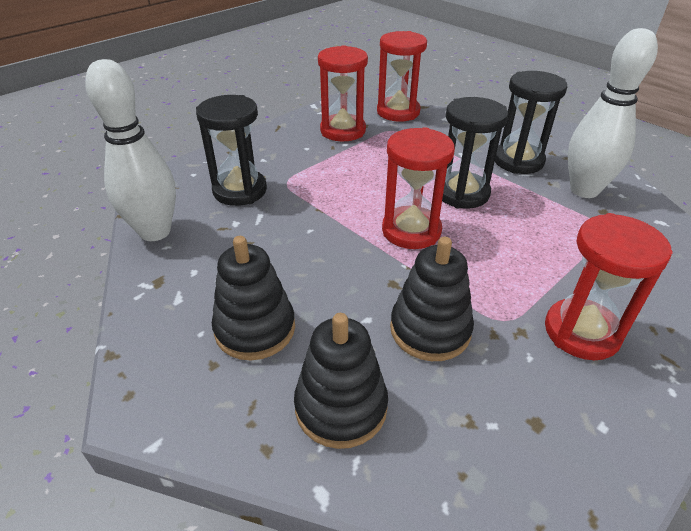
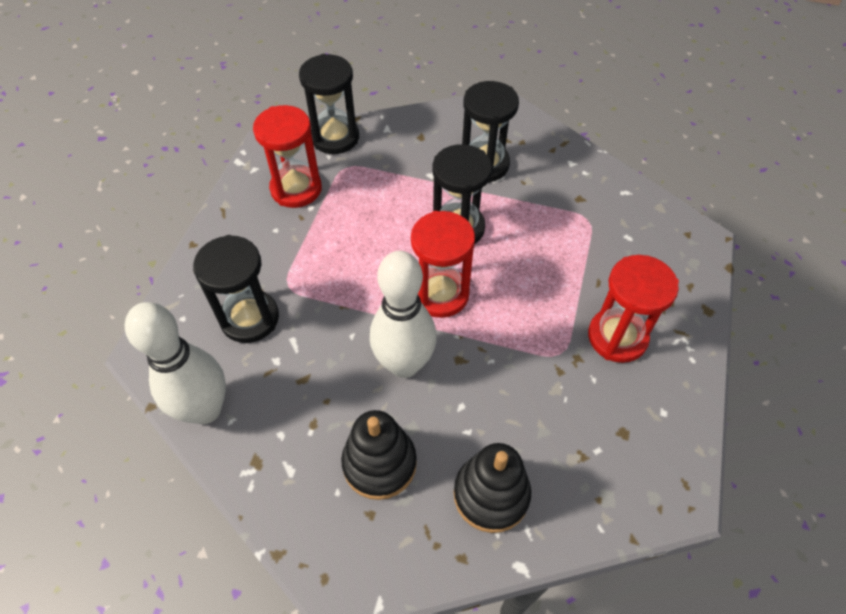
camera: 30 degrees left, 15 degrees up
(398, 112) = (335, 137): red hourglass -> black hourglass
(430, 330) = (513, 391): black stacking toy -> none
(584, 190) = (554, 179): white bowling pin -> white bowling pin (404, 364)

